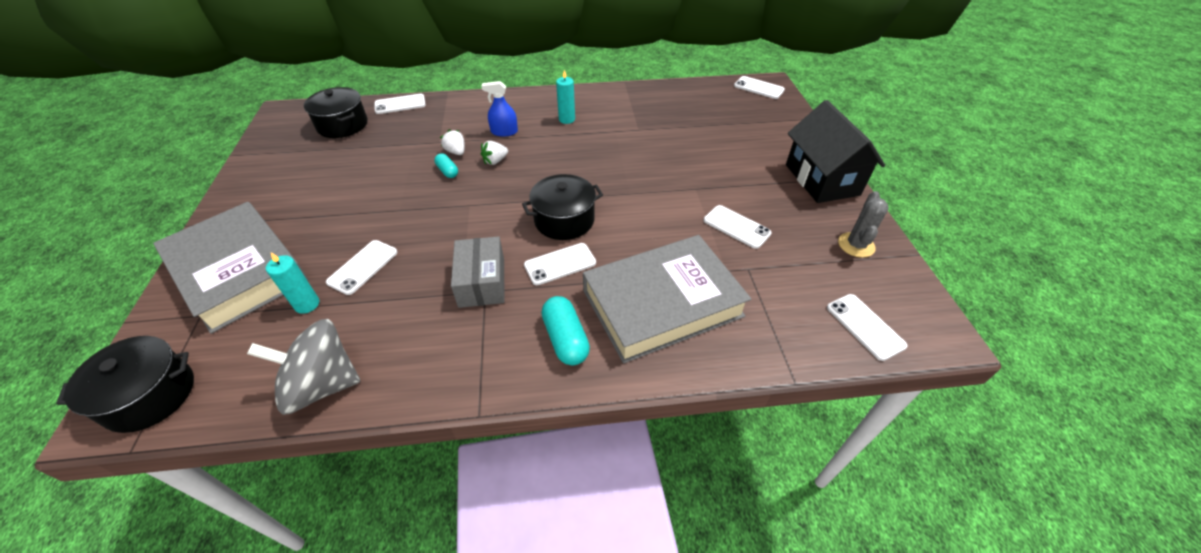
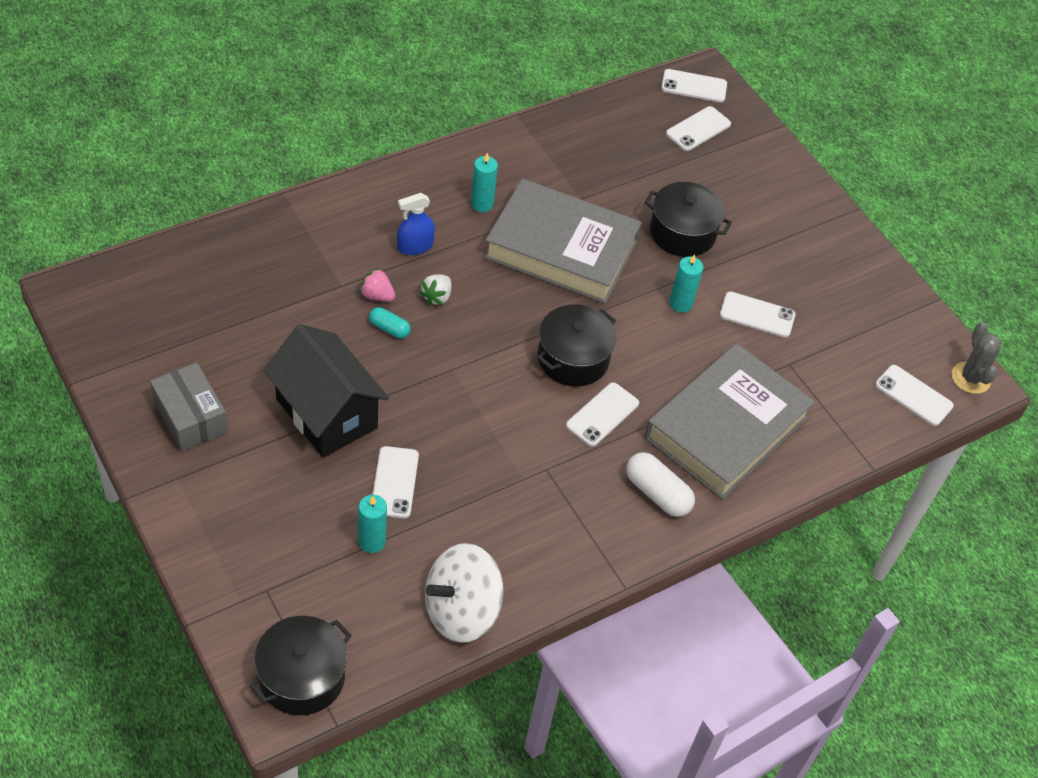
camera: 30 degrees left, 5 degrees up
(238, 271) = (257, 531): grey book -> grey book (561, 249)
(322, 385) = (461, 611): grey spinning top -> white spinning top
(342, 125) = (184, 291): black pot -> black pot (682, 232)
(400, 104) = (234, 233): white phone -> white phone (698, 129)
(456, 152) = (377, 295): white strawberry -> pink strawberry
(482, 282) = (536, 460): grey box -> grey box (190, 417)
(565, 339) = (657, 493): turquoise capsule -> white capsule
(675, 205) = (680, 303): none -> turquoise candle
(821, 180) = (819, 224): black house -> black house (326, 413)
(856, 245) = (879, 304): grey cactus -> grey cactus (970, 378)

